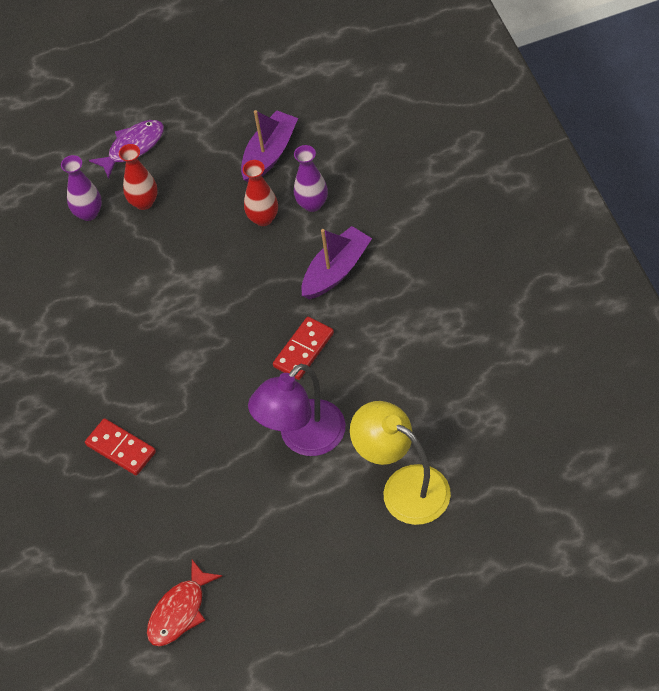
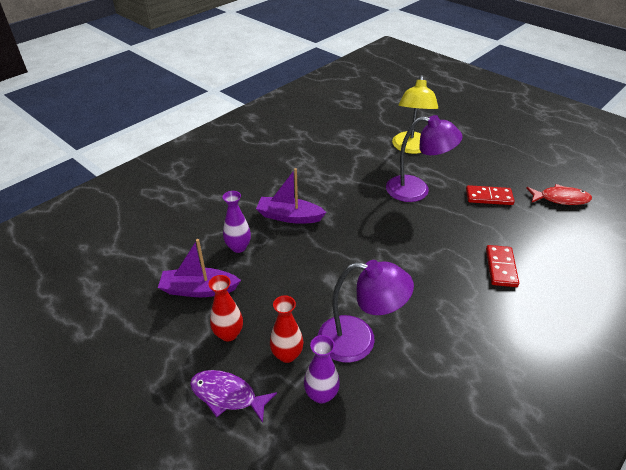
camera: 125 degrees left, 15 degrees down
(121, 264) = (359, 340): none -> purple lamp
(263, 218) = (265, 269): red vase -> red vase (228, 334)
(303, 350) = (358, 210): red domino -> red domino (489, 197)

